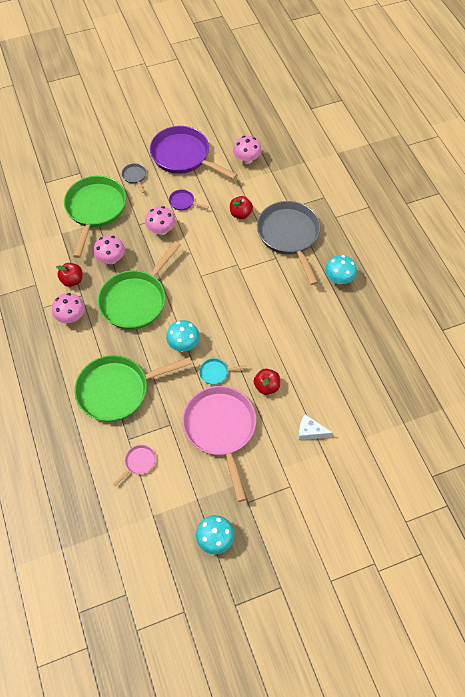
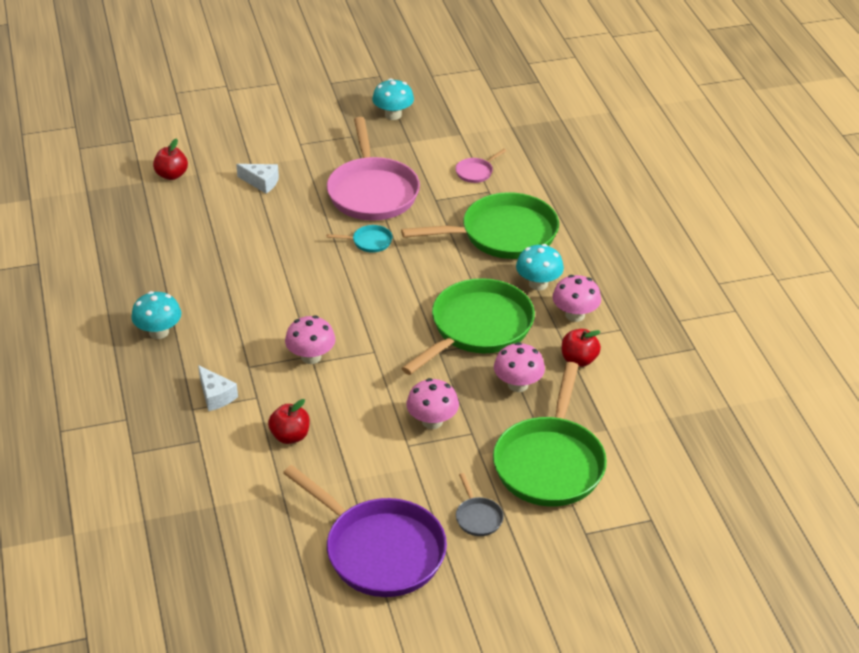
camera: 175 degrees left, 20 degrees down
(183, 202) = (389, 463): purple pan -> none
(183, 344) = (410, 273): turquoise mushroom -> turquoise mushroom (538, 284)
(247, 159) = (255, 534): pink mushroom -> pink mushroom (311, 357)
(266, 386) = (304, 224): red apple -> red apple (172, 175)
(289, 236) = (216, 396): grey pan -> white cheese

